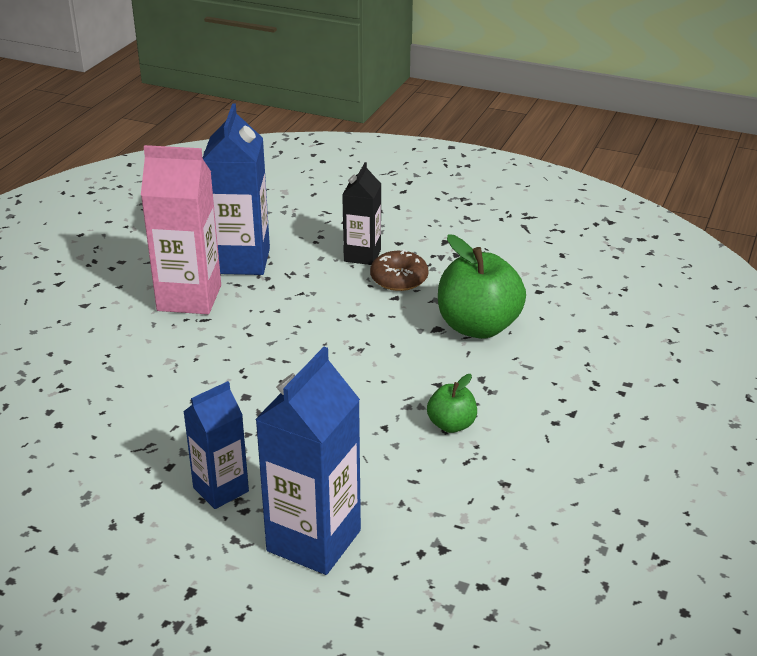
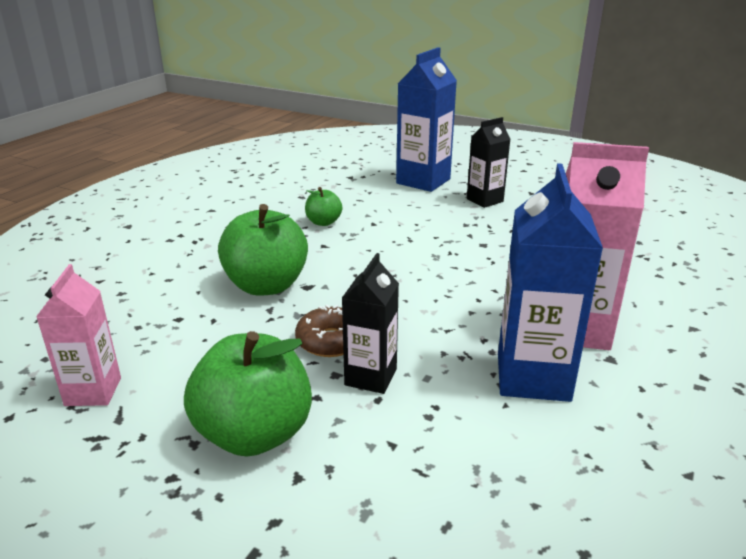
camera: 175 degrees left, 5 degrees down
(221, 489) = (484, 200): blue carton -> black carton
(431, 222) = (254, 434): none -> green apple
(555, 238) = (93, 391): none -> pink carton

